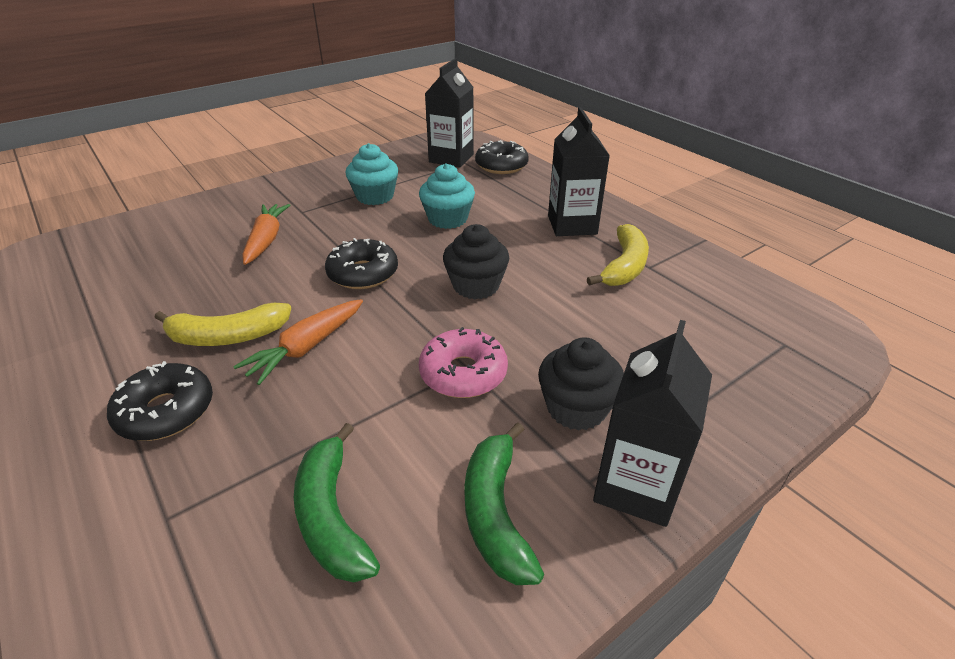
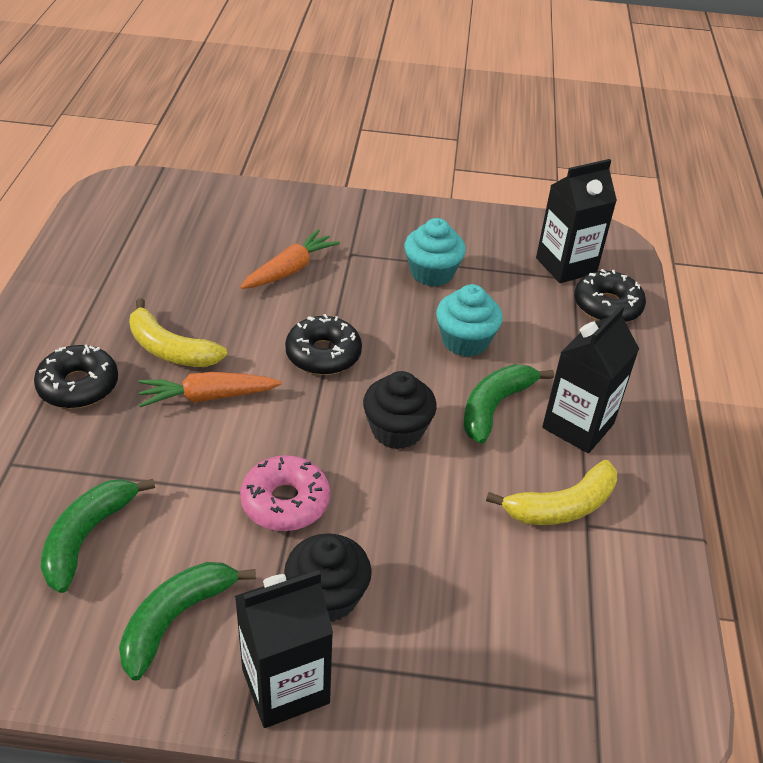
camera: 40 degrees right, 5 degrees up
(515, 241) = (495, 407): none -> green banana

